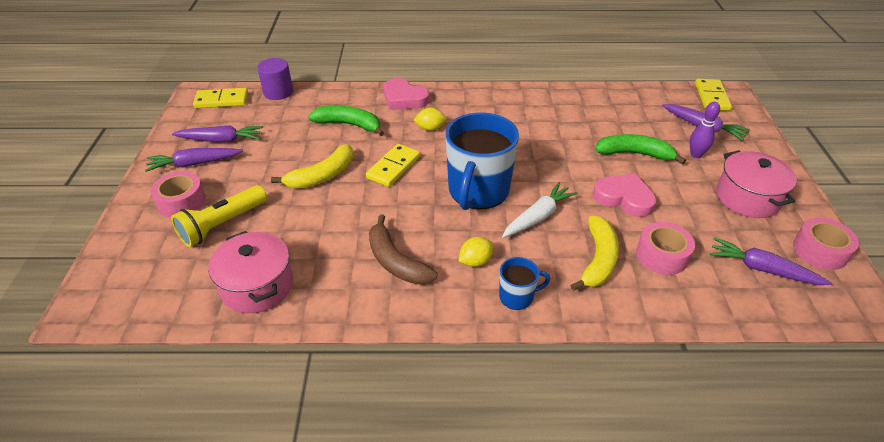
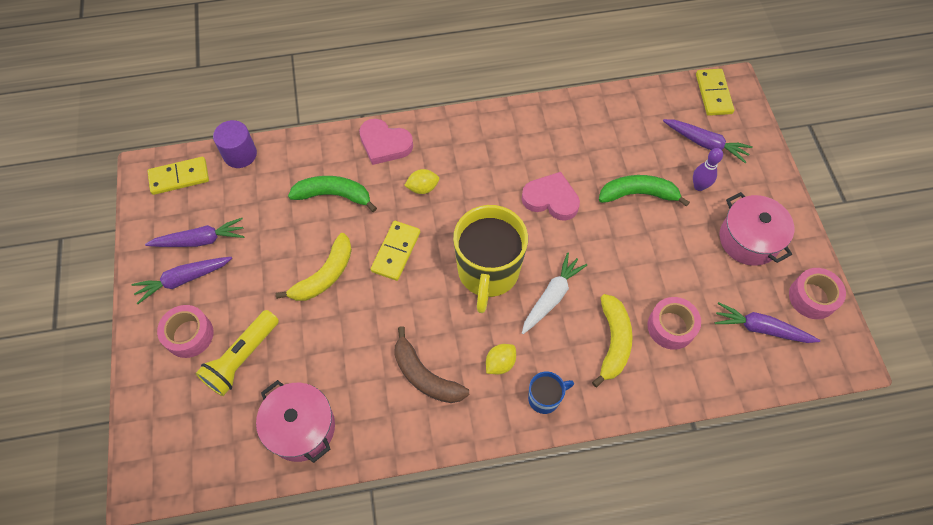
camera: 10 degrees left, 20 degrees up
(478, 191) = (488, 272): blue mug -> yellow mug
(624, 198) = (632, 258): pink heart -> pink heart (551, 199)

